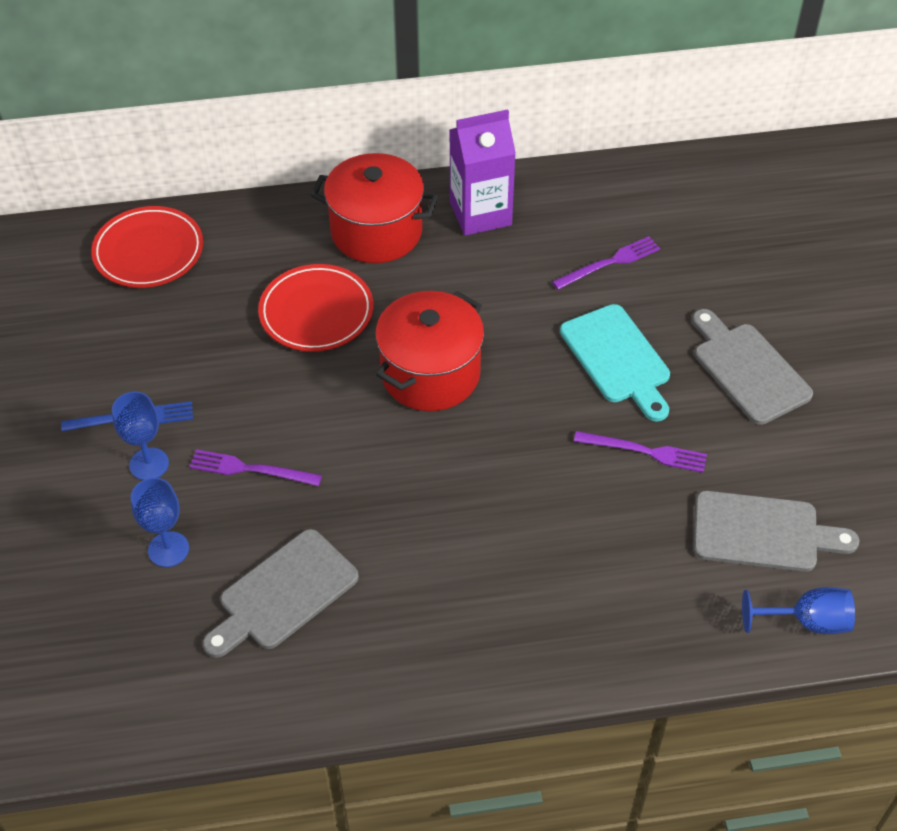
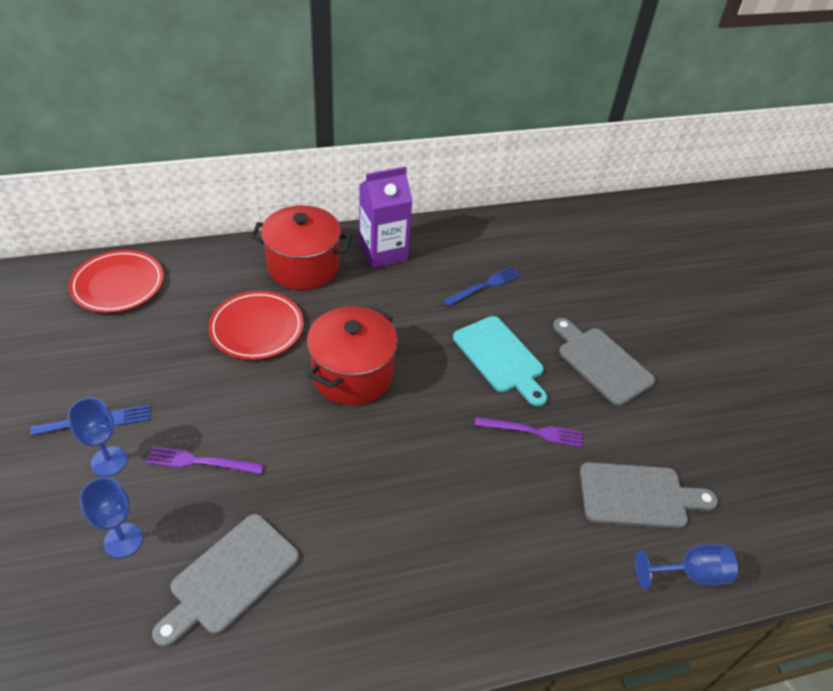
camera: 10 degrees left, 5 degrees down
(609, 263) = (484, 286): purple fork -> blue fork

